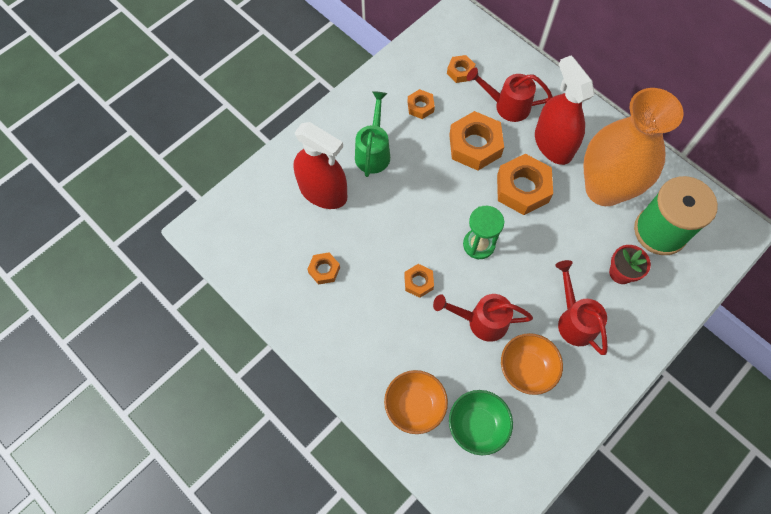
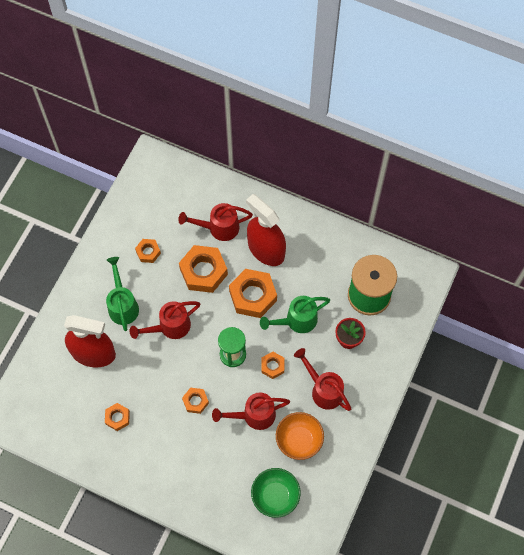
camera: 20 degrees left, 0 degrees up
(414, 406) = (224, 498): orange bowl -> none
(417, 191) = (170, 327): none -> red watering can
(460, 71) = (171, 209): orange nut -> orange nut (272, 366)
(565, 232) = (296, 321): none -> green watering can
(604, 189) = (317, 274): orange vase -> none

